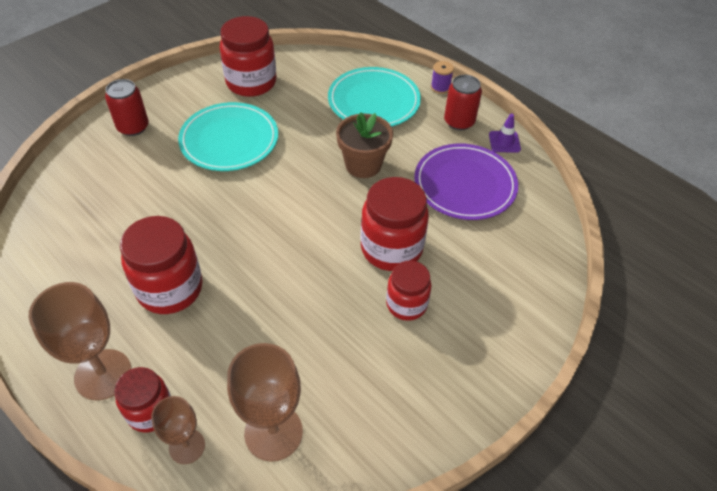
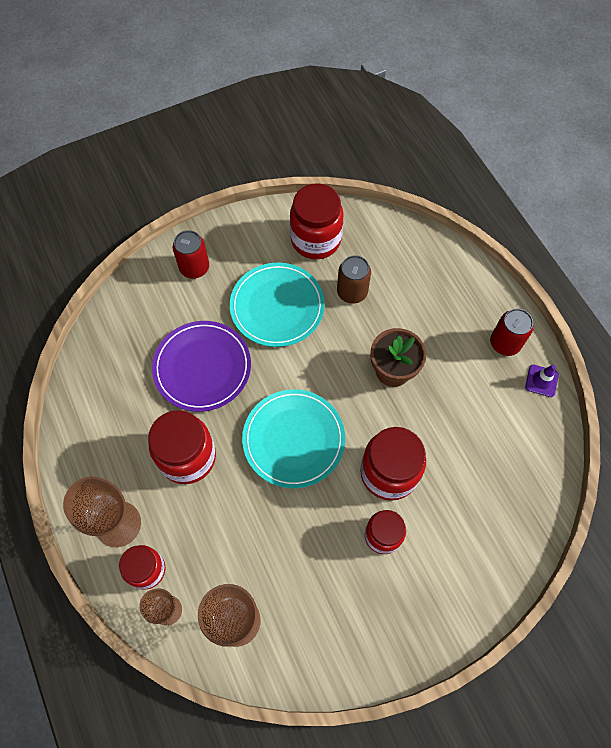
camera: 20 degrees right, 15 degrees up
(300, 114) = (352, 292): none -> brown can
(374, 101) = (428, 294): turquoise plate -> turquoise plate (293, 439)
(440, 87) = (501, 294): purple spool -> none
(465, 184) = (482, 421): purple plate -> purple plate (202, 367)

